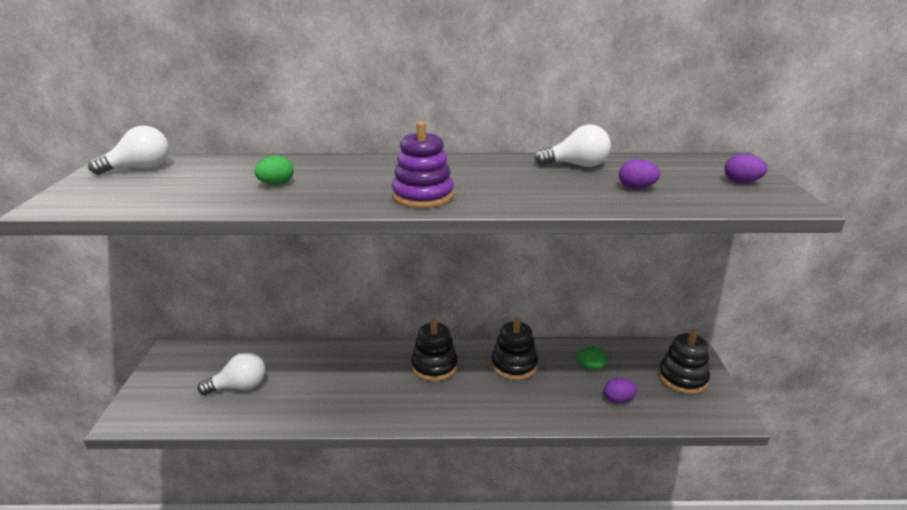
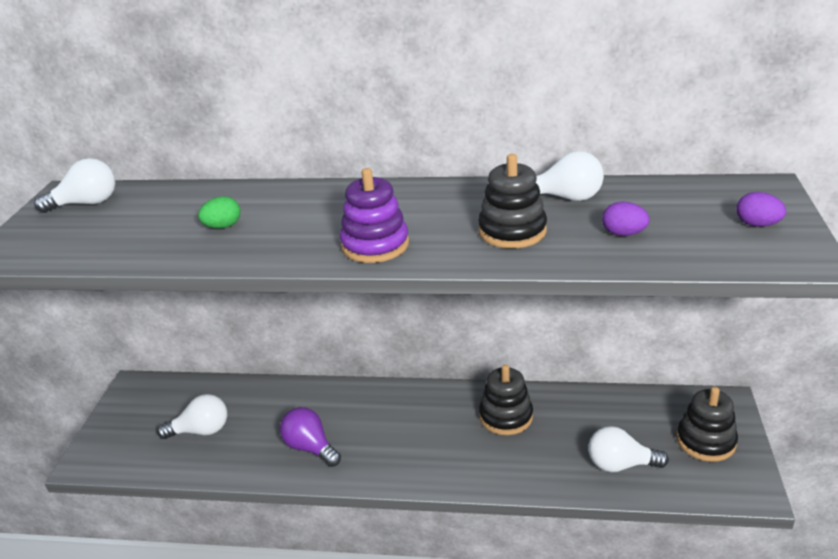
camera: 10 degrees right, 5 degrees up
(344, 397) = (310, 448): none -> purple light bulb
(434, 366) = (414, 415): black stacking toy -> black stacking toy (512, 231)
(590, 367) = (596, 422): green egg -> none
(618, 399) = (620, 465): purple egg -> white light bulb

